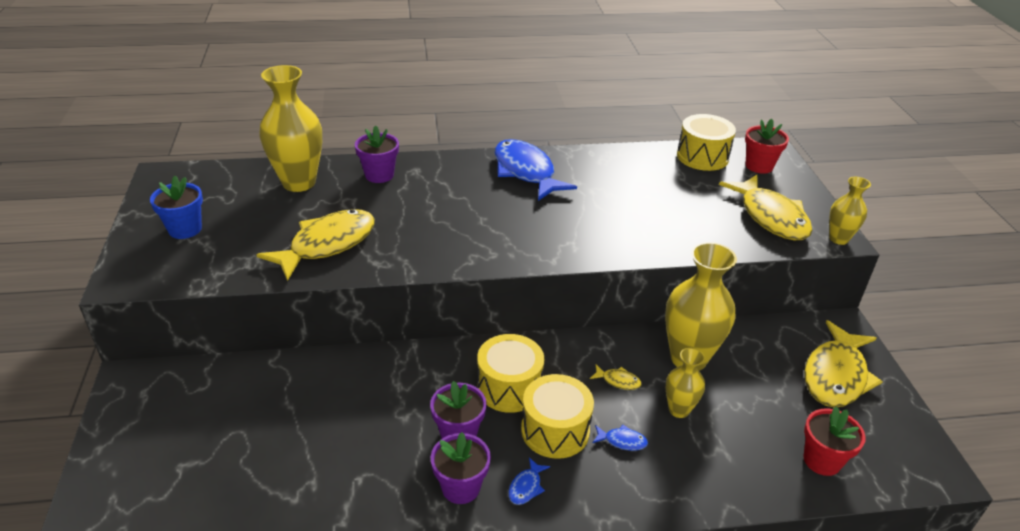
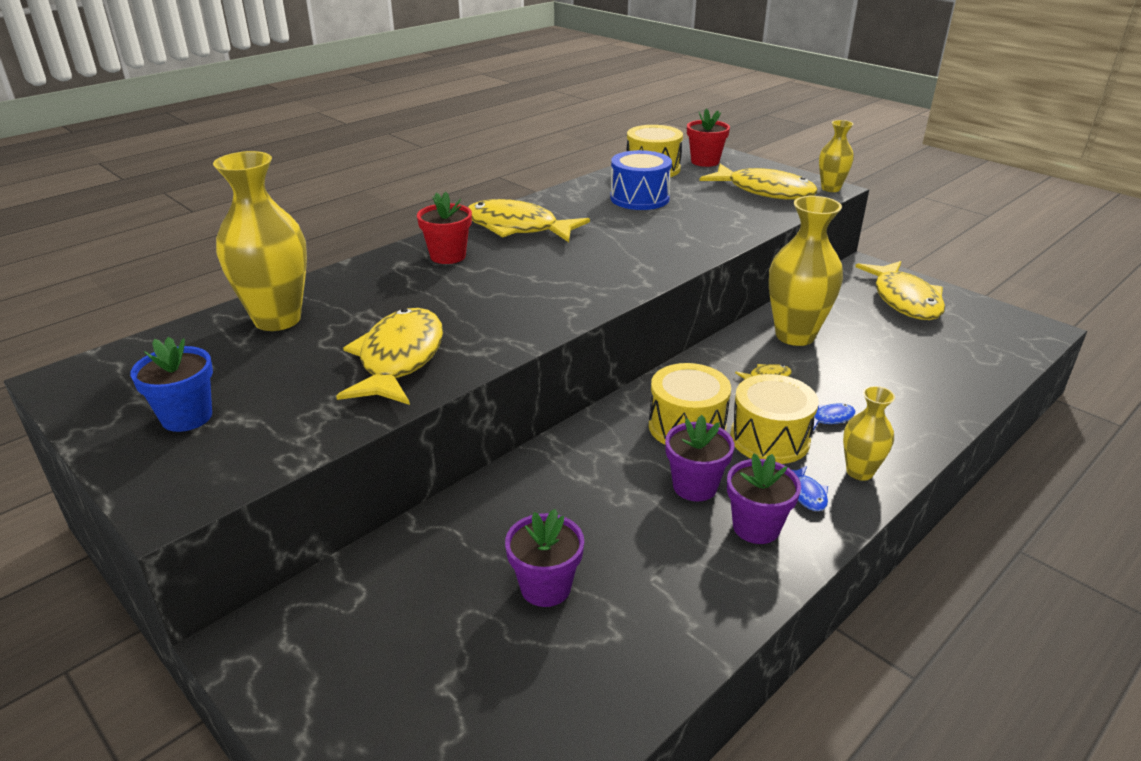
camera: 35 degrees left, 5 degrees down
(379, 175) = (366, 280): purple flower pot -> purple flower pot (545, 587)
(526, 172) = (517, 228): blue fish -> yellow fish
(652, 181) = (639, 198): none -> blue drum
(679, 410) = (838, 374): yellow vase -> yellow vase (859, 472)
(822, 460) = (971, 359): red flower pot -> red flower pot (448, 256)

